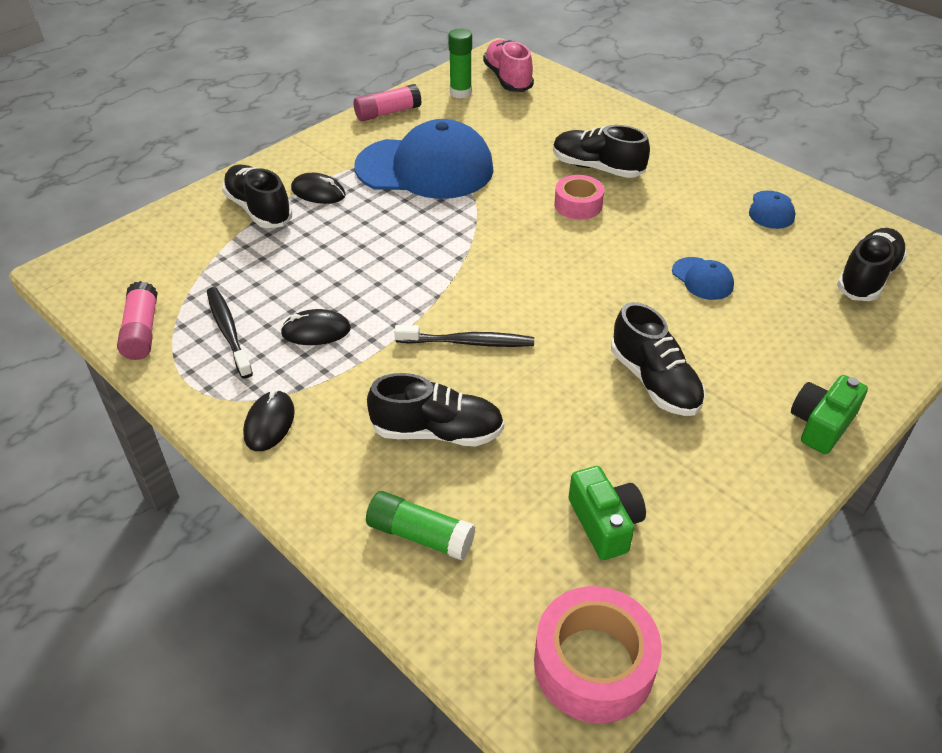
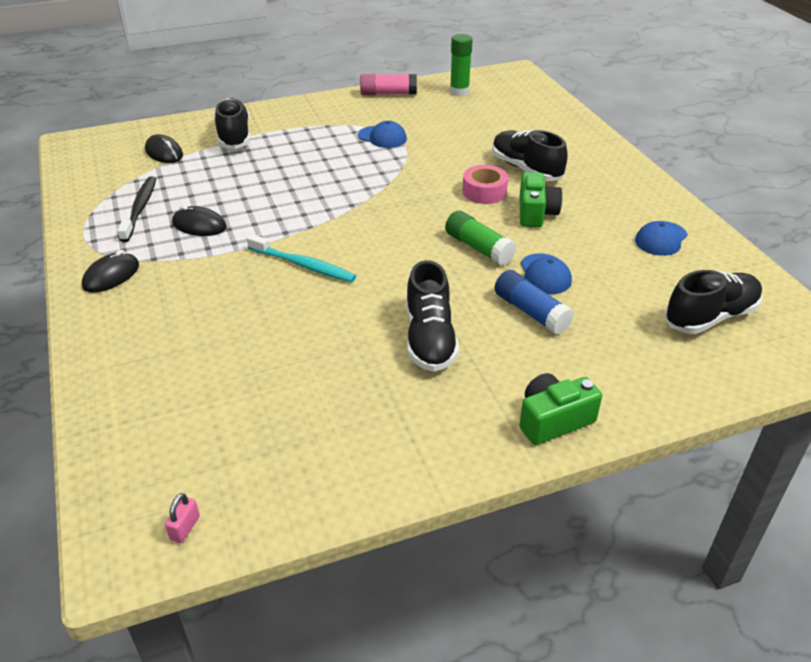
camera: 25 degrees right, 5 degrees down
(142, 331) = (85, 193): pink glue stick -> none
(318, 192) = (286, 135): black mouse -> black mouse (164, 153)
(420, 535) = (143, 385): green glue stick -> green glue stick (478, 248)
(425, 168) = (382, 137): blue cap -> blue cap, size x0.42
(437, 432) = (222, 319): black shoe -> none
(468, 342) = (303, 265): black toothbrush -> turquoise toothbrush
(508, 79) = (508, 90): pink shoe -> none
(593, 664) = (185, 528): pink tape -> pink padlock
(604, 523) = (290, 429): green camera -> green camera (535, 213)
(721, 323) = (531, 312): none -> blue glue stick

